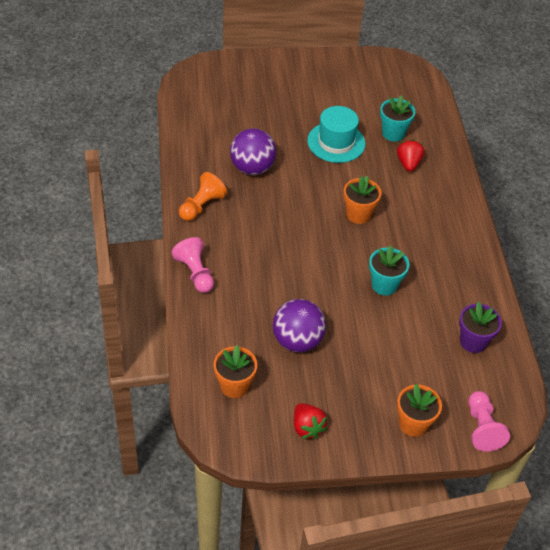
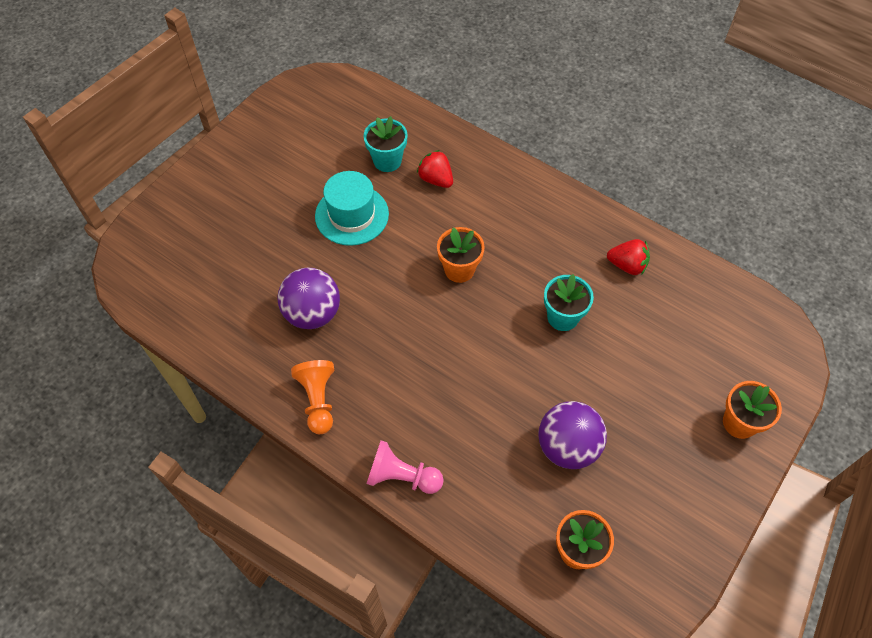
camera: 45 degrees left, 10 degrees up
(307, 428) = (678, 521): red strawberry -> red strawberry (627, 265)
(473, 341) = (684, 299): purple flower pot -> none
(482, 428) = (783, 370): pink pawn -> none

